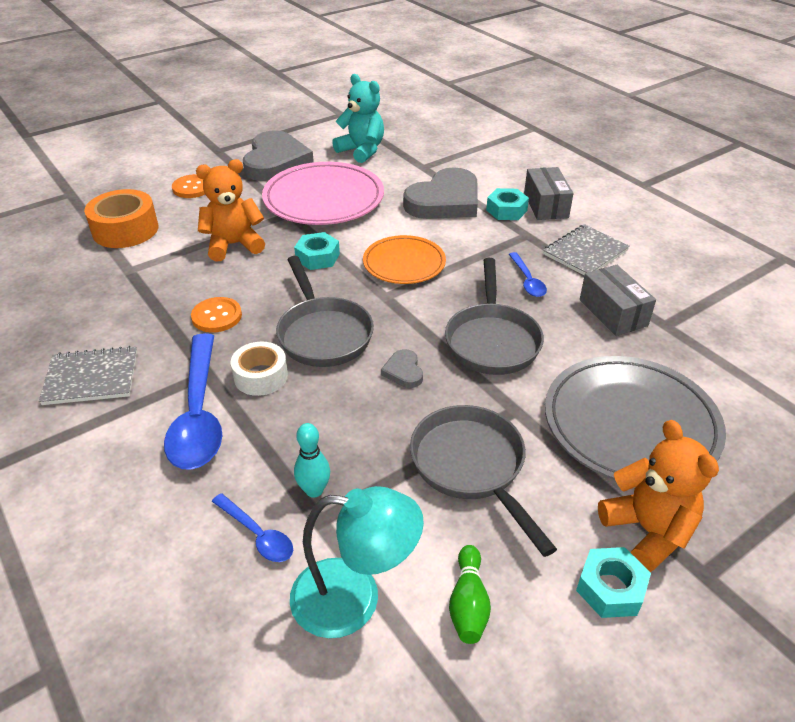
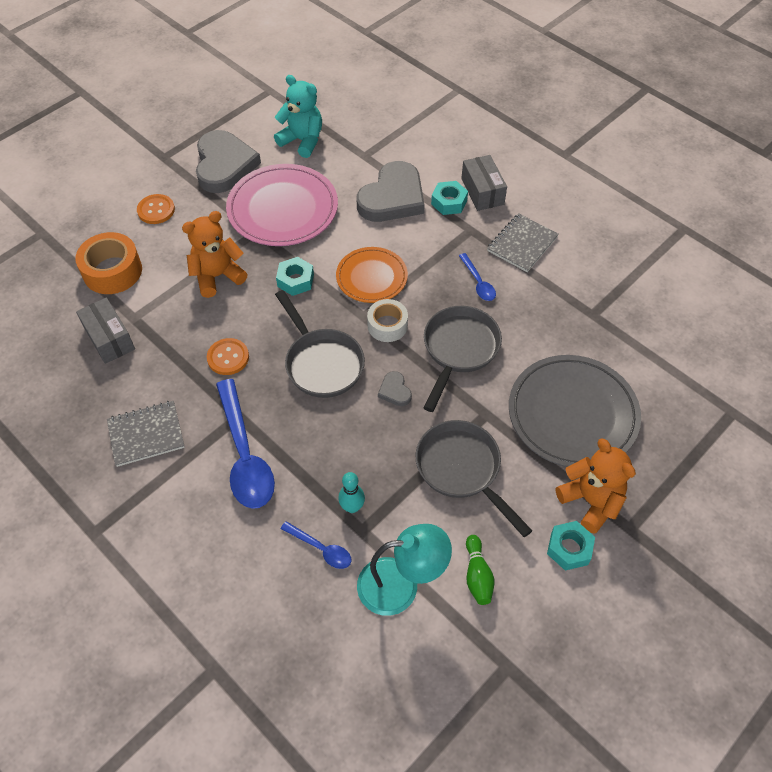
camera: 10 degrees left, 15 degrees up
(261, 376) = (283, 412): white tape -> white tape (387, 325)
(492, 340) = (459, 350): grey pan -> grey pan turned 150 degrees counterclockwise
(613, 312) = (550, 307): grey box -> grey box (109, 338)

